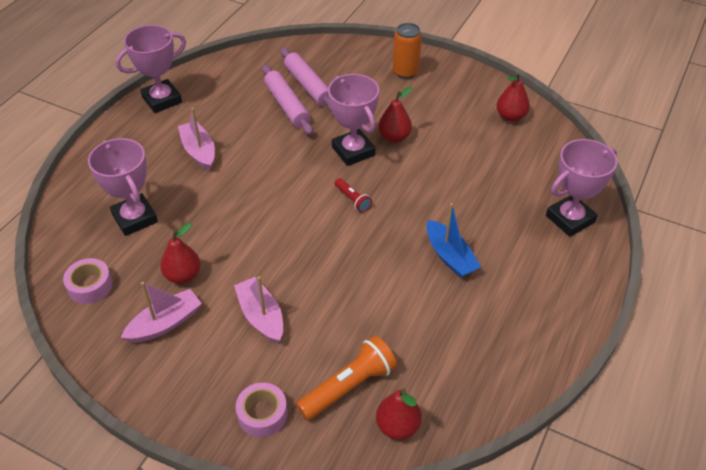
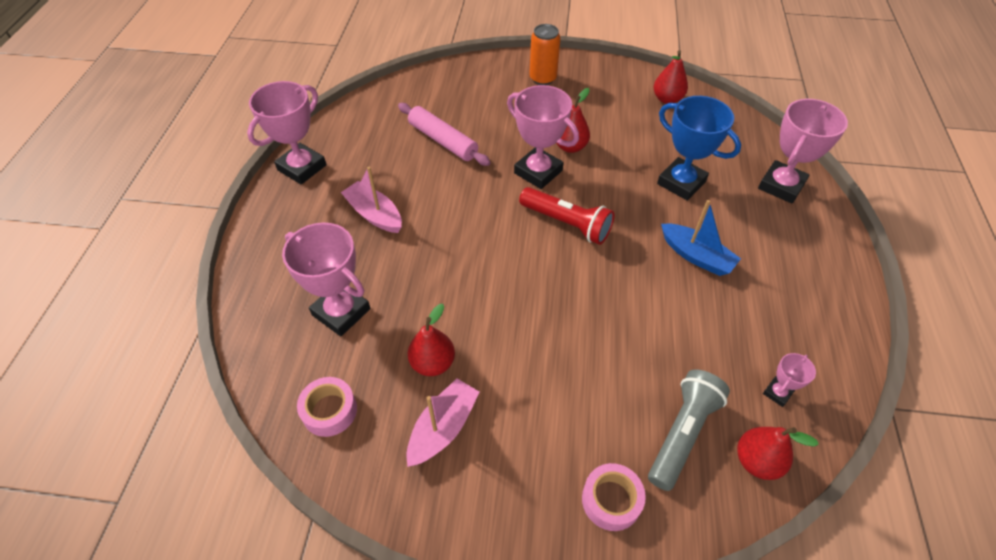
camera: 20 degrees left, 5 degrees up
(261, 316) = (545, 383): pink boat -> none
(308, 86) = (454, 115): pink rolling pin -> none
(349, 386) = (682, 433): orange flashlight -> grey flashlight
(352, 200) = (567, 223): red flashlight -> red flashlight, size x1.85
(450, 383) = (777, 393): none -> pink trophy
(476, 192) = (681, 183): none -> blue trophy

